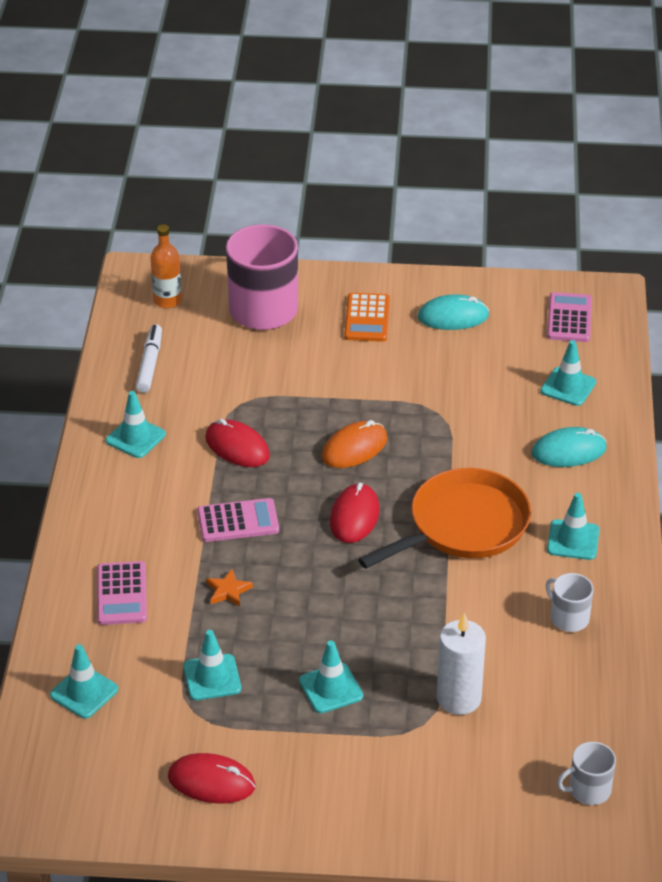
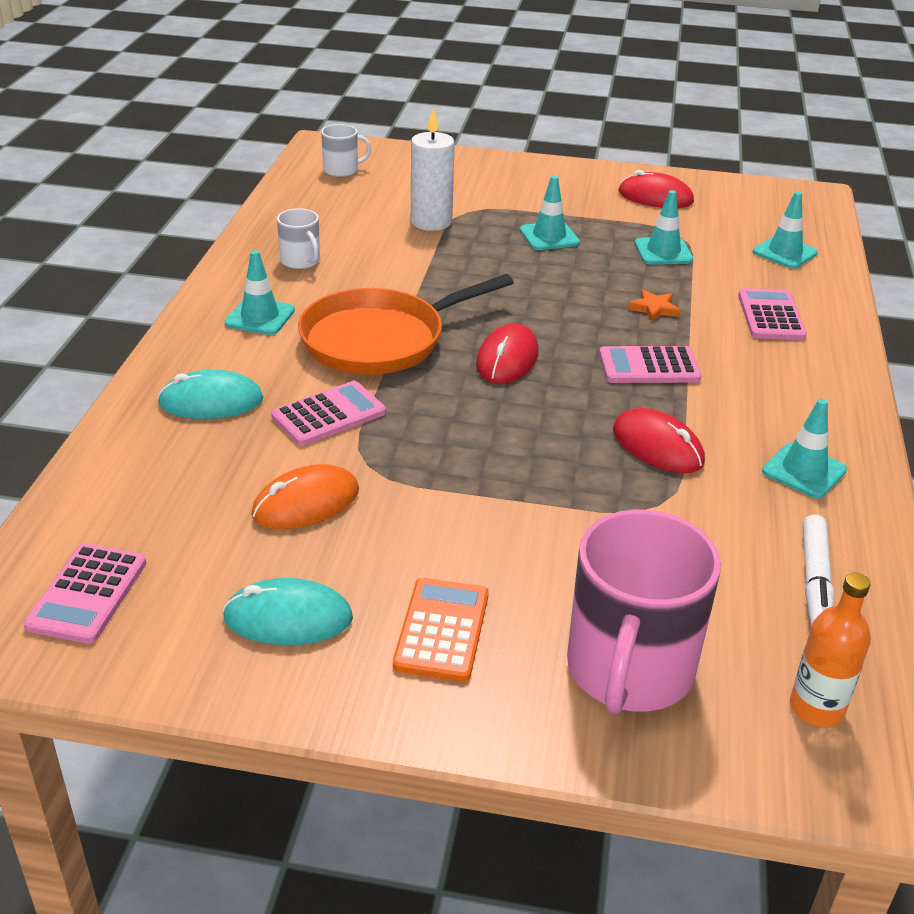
camera: 175 degrees left, 5 degrees down
(354, 448) = (496, 430): orange mouse -> orange mouse (306, 503)
(478, 449) = (329, 415): none -> pink calculator
(568, 387) = (161, 482): turquoise traffic cone -> none

